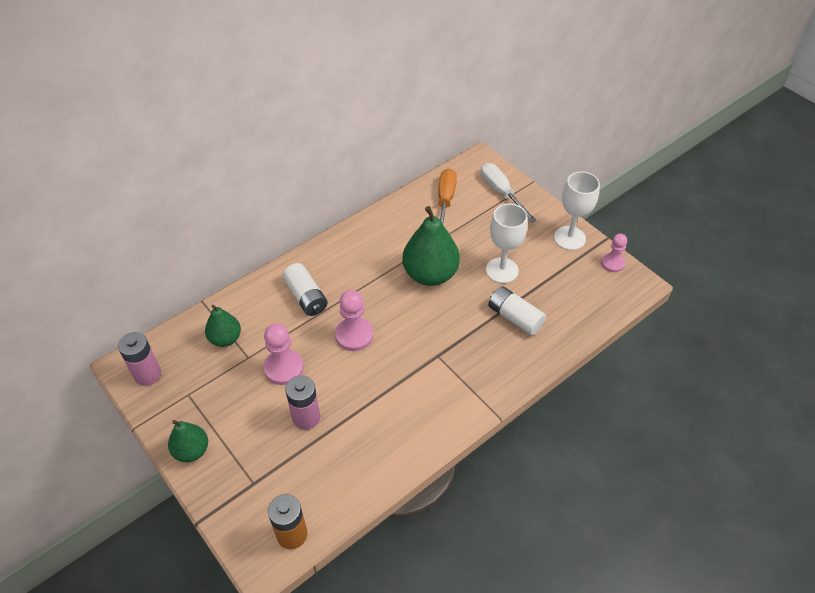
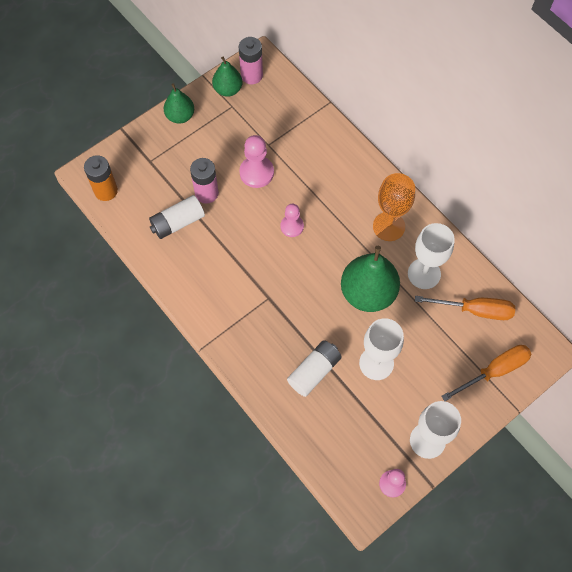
camera: 90 degrees right, 15 degrees up
(225, 339) = (287, 125): green pear -> green pear (228, 89)
(306, 297) = (335, 184): white battery -> white battery (177, 222)
(354, 335) = (292, 226): pink pawn -> pink pawn, size x0.66
(358, 256) = (389, 226): none -> orange goblet
(409, 233) = (424, 274): none -> white goblet
(501, 192) = (494, 371): white screwdriver -> orange screwdriver

